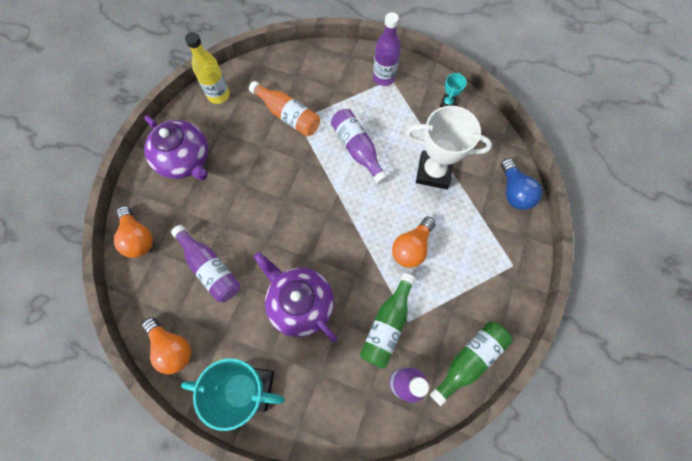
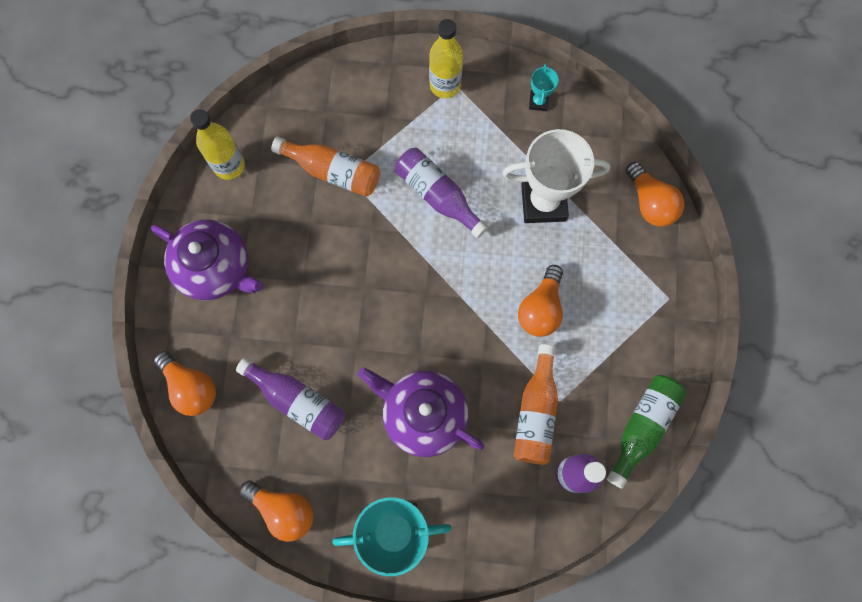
camera: 15 degrees left, 5 degrees up
(384, 77) = (445, 85): purple bottle -> yellow bottle
(387, 325) = (536, 412): green bottle -> orange bottle
(514, 191) = (650, 203): blue light bulb -> orange light bulb

